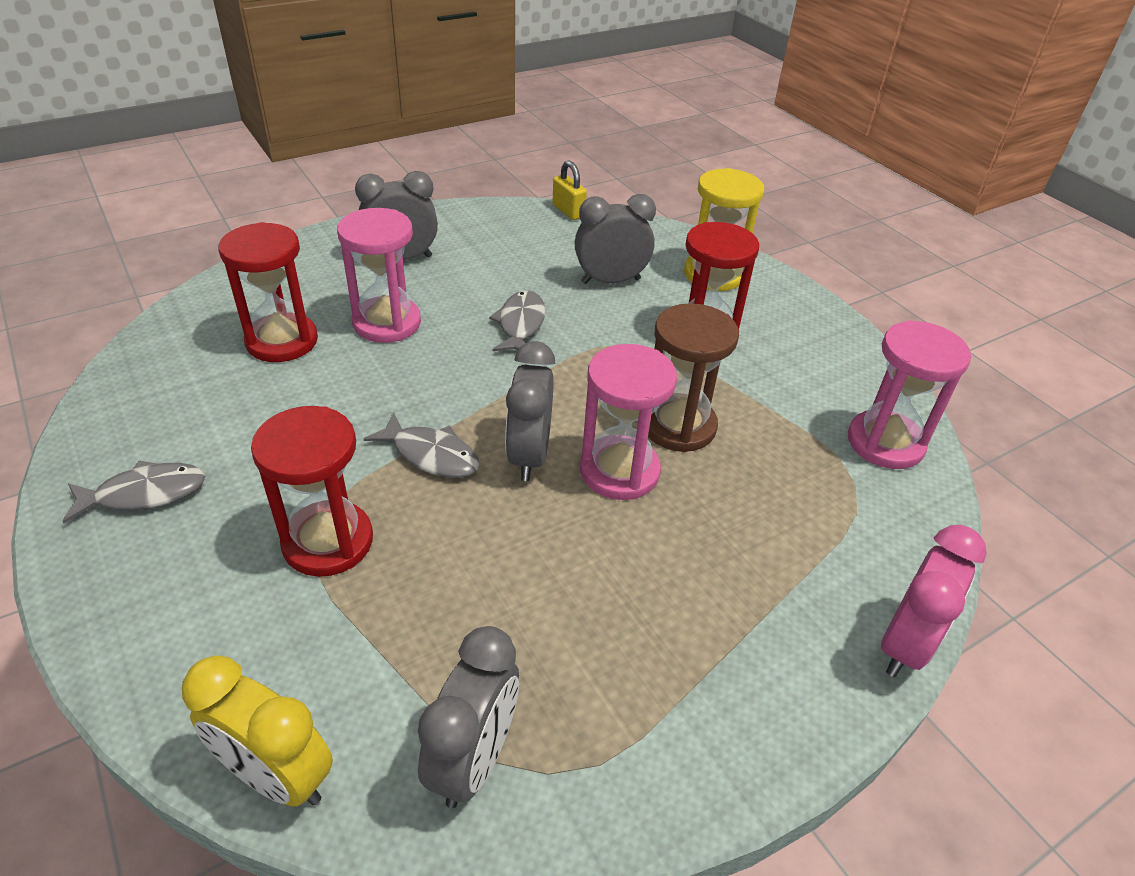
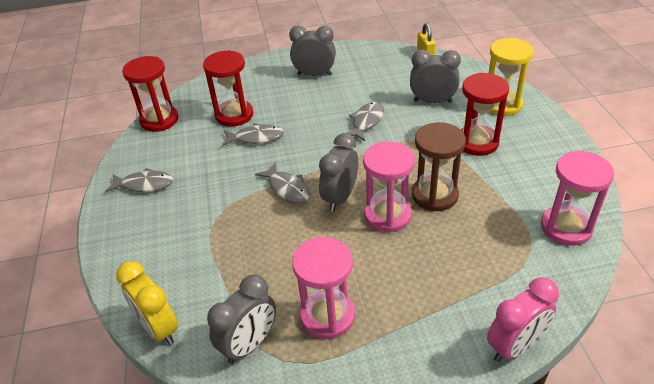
camera: 25 degrees right, 0 degrees up
(328, 541) = (220, 224): red hourglass -> red hourglass (159, 120)
(338, 375) = (256, 138): none -> grey fish
(387, 323) = (292, 111): pink hourglass -> pink hourglass (327, 316)

